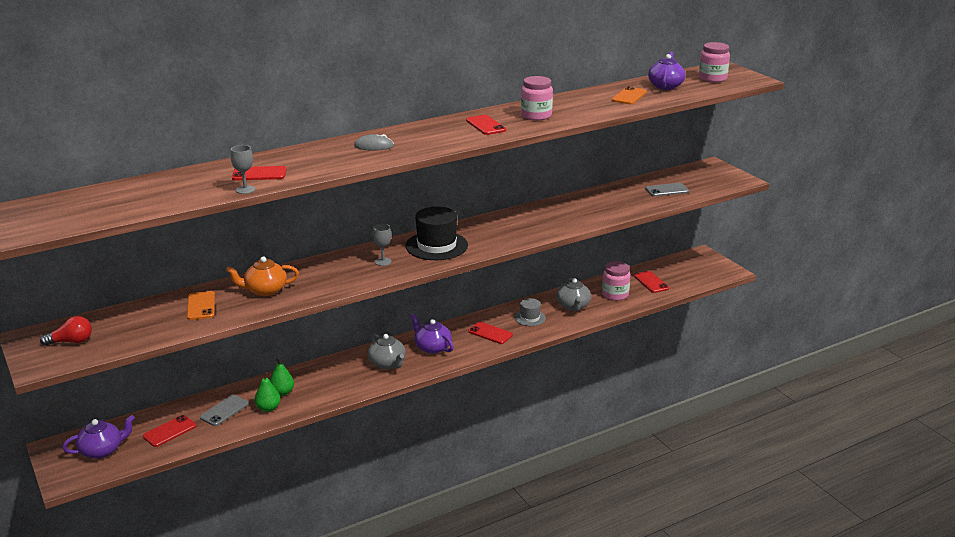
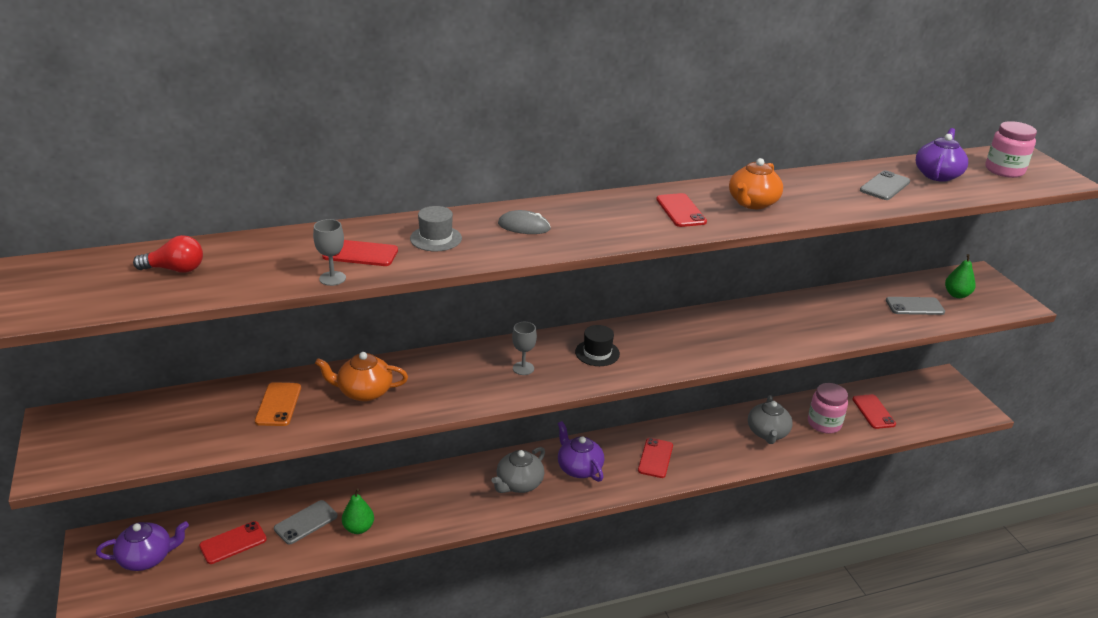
camera: 10 degrees right, 5 degrees up
(71, 342) = (104, 437): red light bulb -> red light bulb (175, 269)
(282, 392) = (381, 506): green pear -> green pear (956, 295)
(387, 363) = (519, 484): grey teapot -> grey teapot turned 60 degrees clockwise
(436, 246) = (597, 353): black hat -> black hat, size x0.55
(490, 333) = (655, 458): red phone -> red phone turned 60 degrees clockwise
(530, 318) = (709, 442): grey hat -> grey hat (436, 238)
(536, 116) = (752, 203): pink jar -> orange teapot
(629, 96) = (885, 186): orange phone -> grey phone

